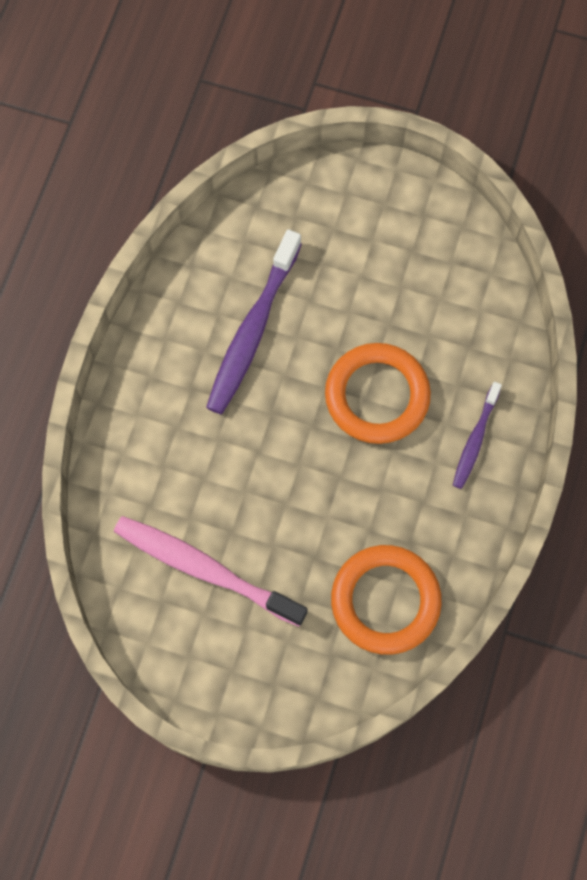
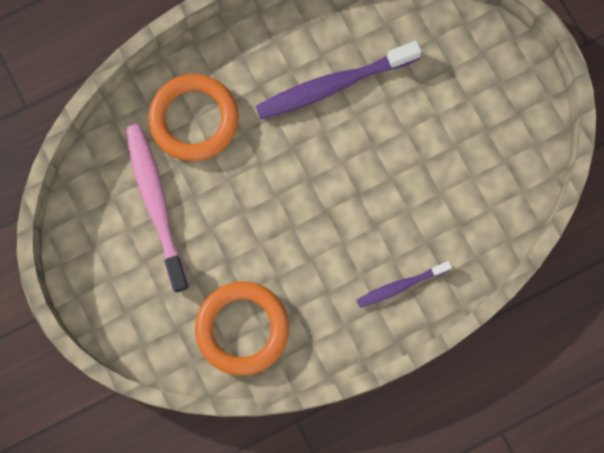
camera: 45 degrees right, 5 degrees up
(377, 396) = (368, 199): orange ring -> orange ring (194, 119)

